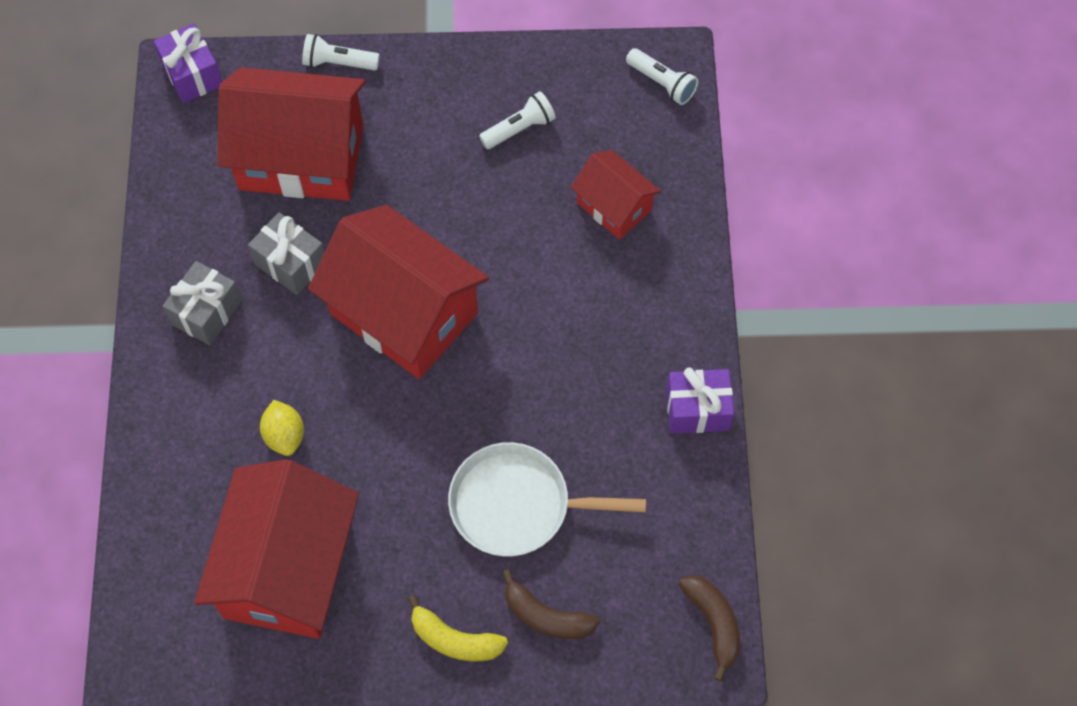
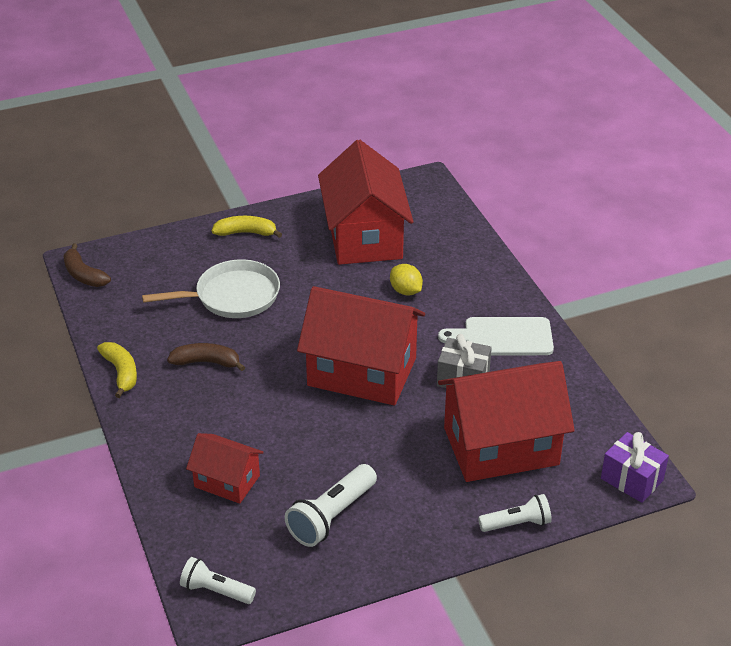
camera: 160 degrees right, 25 degrees down
(207, 312) = (503, 337): grey gift -> white cutting board
(519, 129) = (331, 516): white flashlight -> white flashlight, size x1.52
(546, 616) = (193, 254): brown banana -> brown banana (206, 362)
(697, 410) = (121, 372): purple gift -> yellow banana

